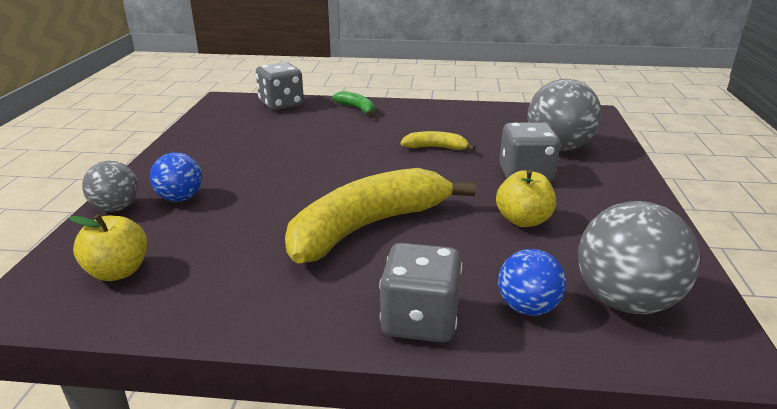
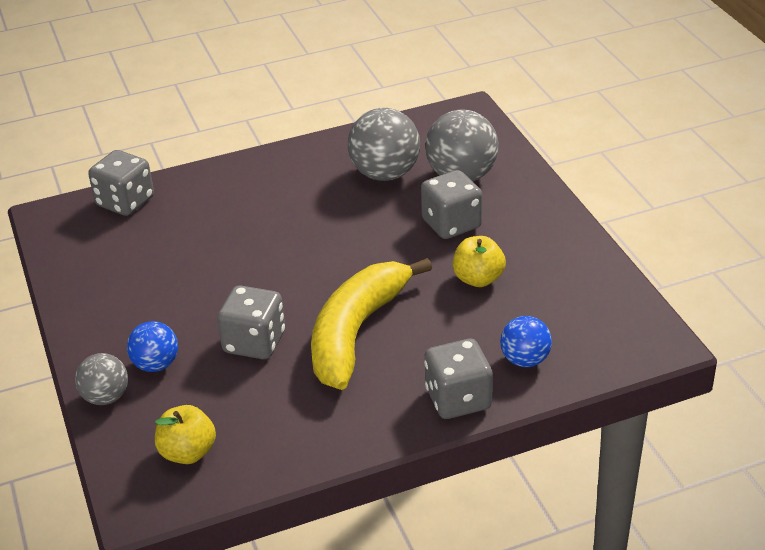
camera: 25 degrees left, 10 degrees up
(273, 207) = (254, 342): none -> grey dice
(357, 108) = (219, 182): green banana -> none
(436, 148) = (347, 215): yellow banana -> none
(625, 301) = (587, 328): grey ball -> grey ball (385, 174)

